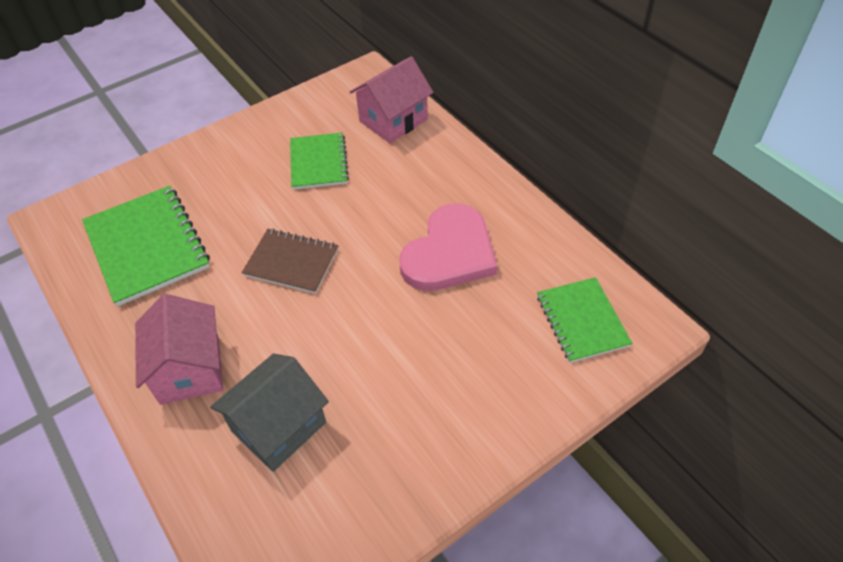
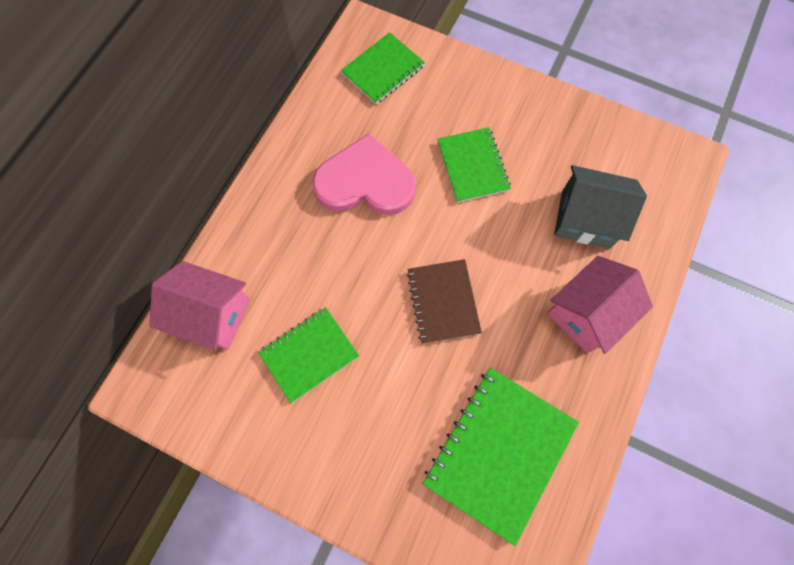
camera: 120 degrees left, 20 degrees up
(410, 350) = (473, 166): none -> green notebook

